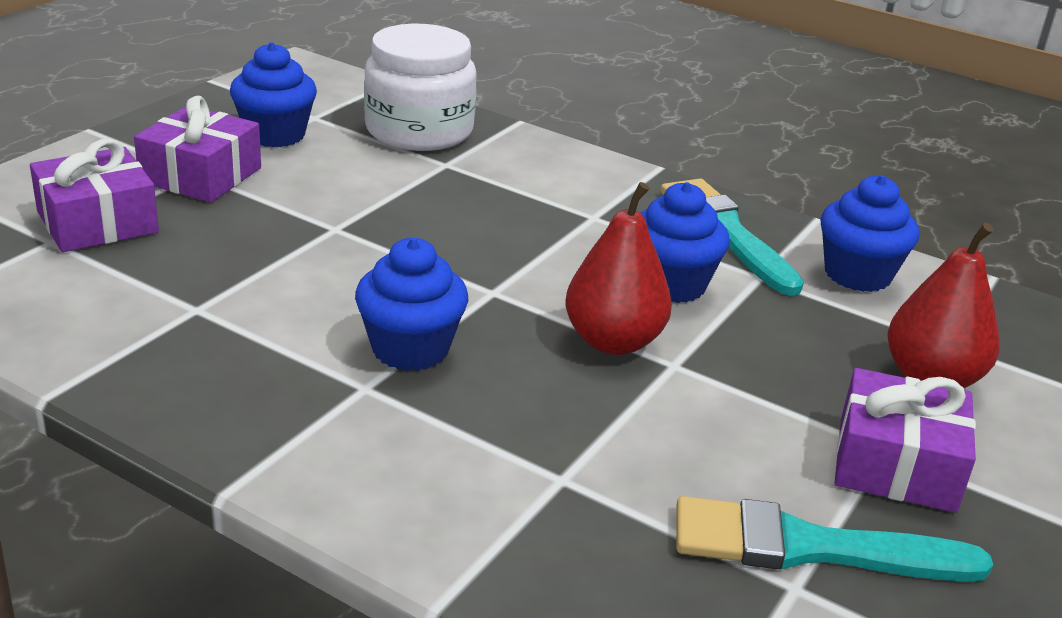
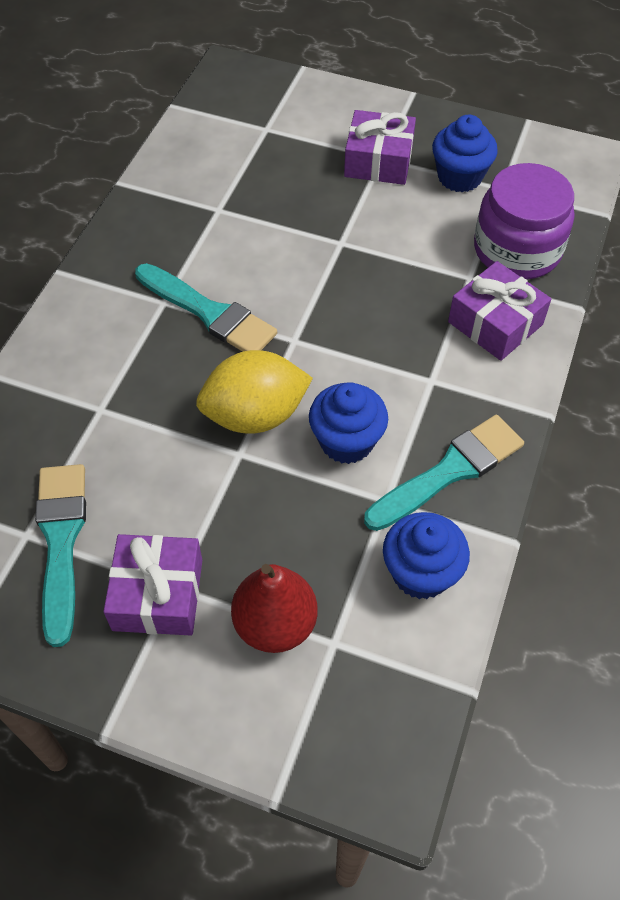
camera: 80 degrees right, 25 degrees up
(97, 222) = (296, 138): purple gift -> purple gift (495, 323)
(410, 349) = (209, 313): blue cupcake -> turquoise brush
(419, 131) = (517, 250): white jar -> purple jar
(613, 341) = (255, 415): red pear -> yellow lemon

